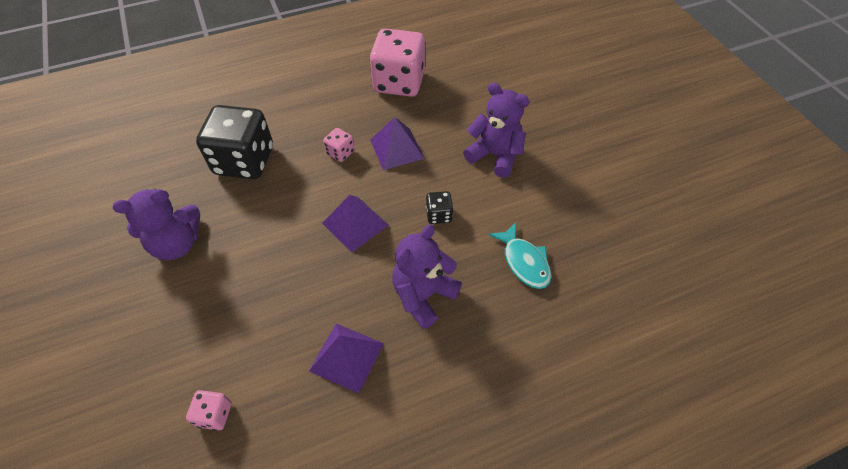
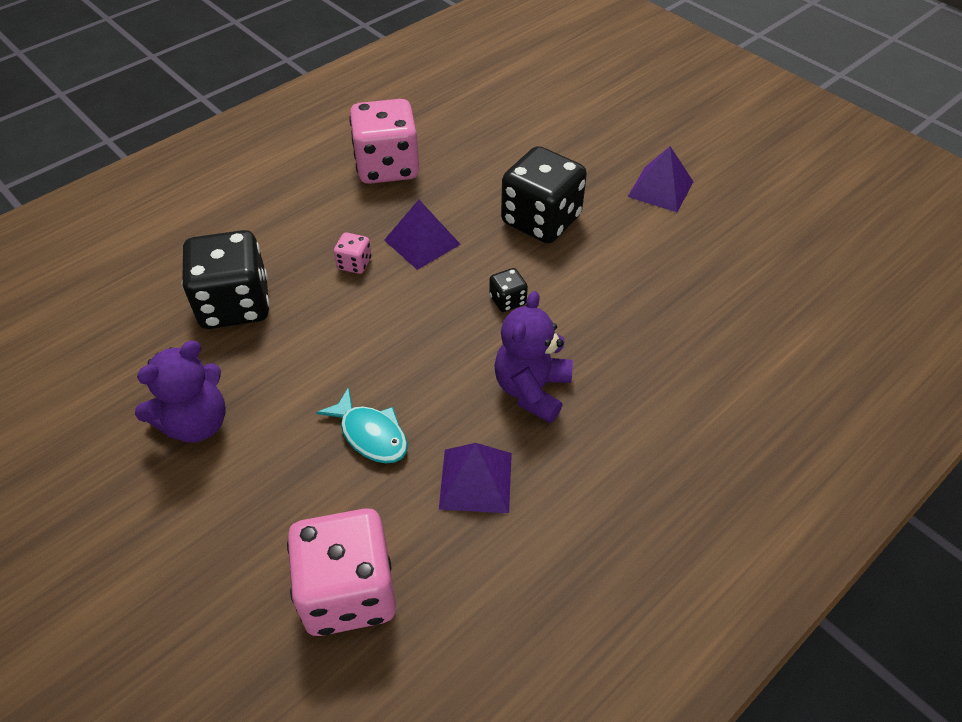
camera: 20 degrees left, 5 degrees down
(214, 414) = (348, 591): pink dice -> pink dice, size x2.30
(355, 224) = (413, 337): purple pyramid -> purple pyramid (660, 189)
(495, 155) = (541, 220): purple teddy bear -> black dice
(524, 262) = (626, 323): turquoise fish -> turquoise fish (371, 434)

